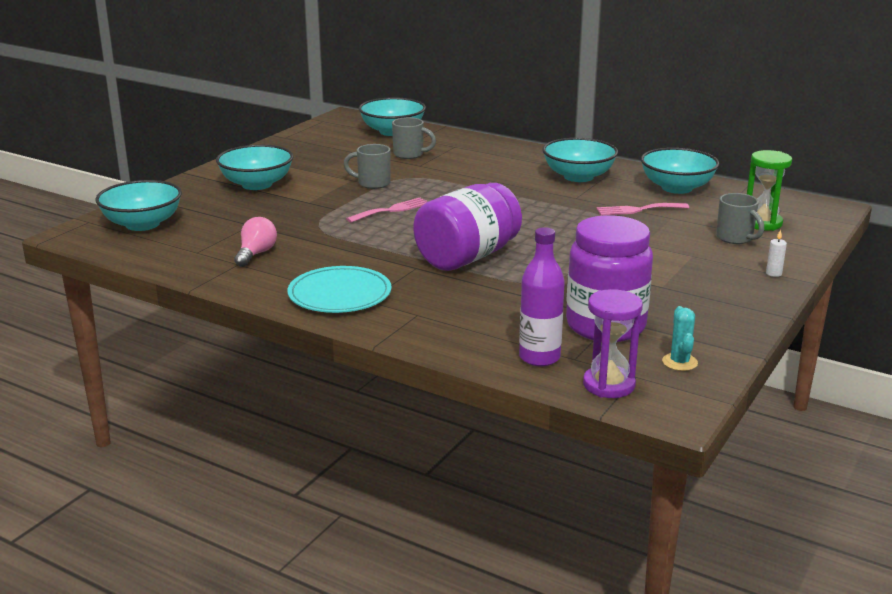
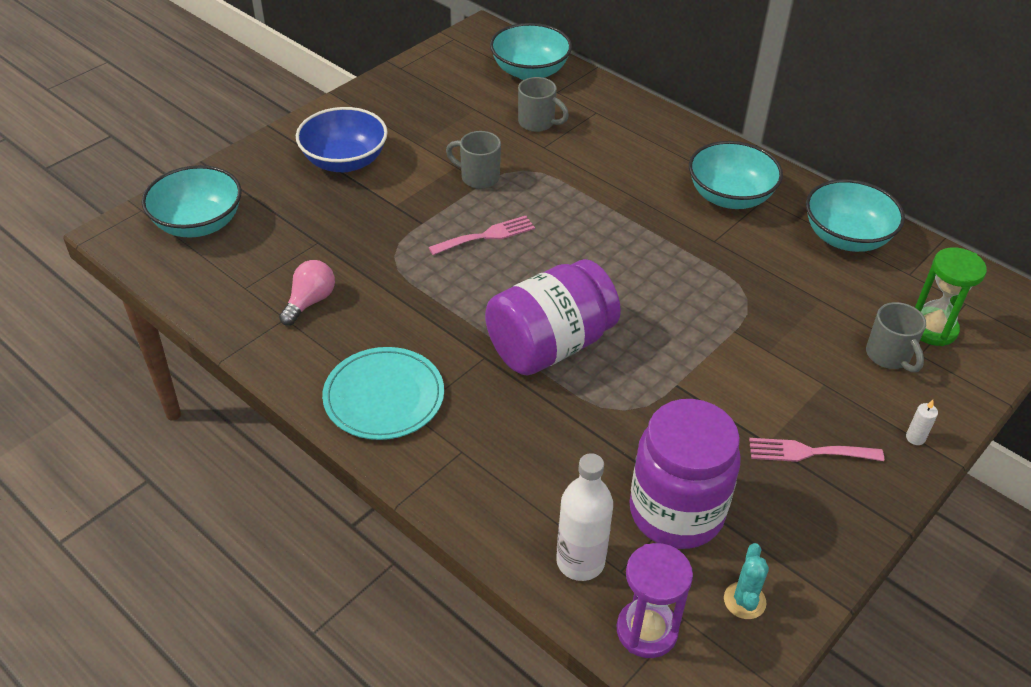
camera: 10 degrees right, 20 degrees up
(257, 184) = (345, 161): turquoise bowl -> blue bowl
(539, 357) = (580, 561): purple bottle -> white bottle
(638, 210) = (784, 277): pink fork -> pink fork (808, 452)

